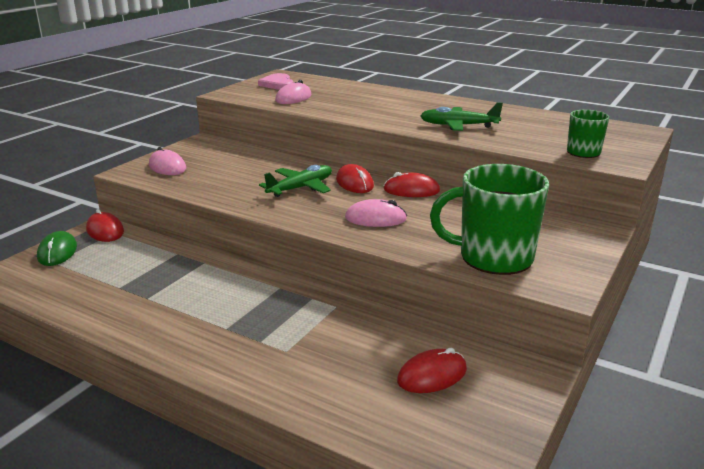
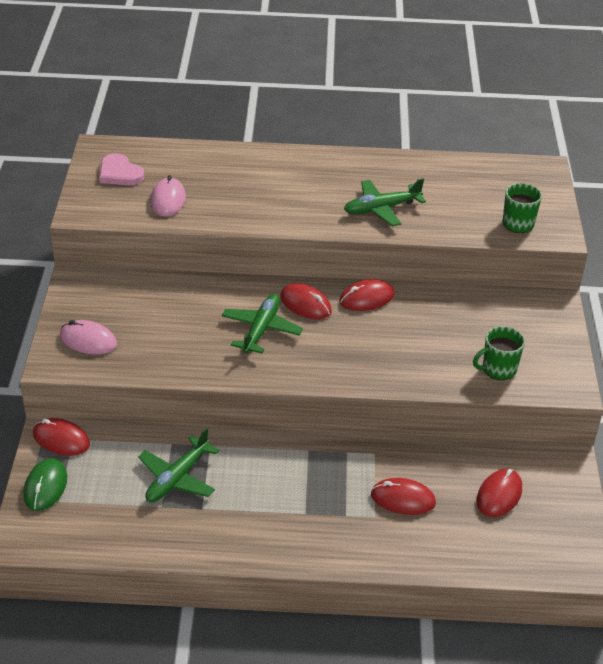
camera: 30 degrees left, 15 degrees up
(57, 252) = (45, 486): green mouse -> green mouse turned 45 degrees clockwise
(154, 274) = (177, 478): none -> green plane
(327, 346) = (403, 499): none -> red mouse
(375, 218) = (367, 351): pink mouse -> none
(494, 257) = (498, 369): green mug -> green mug, size x0.53

